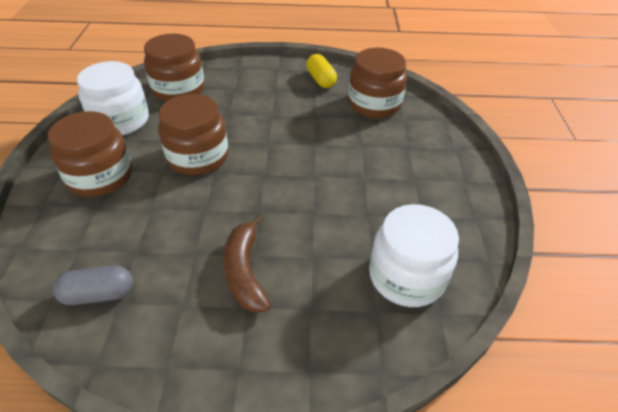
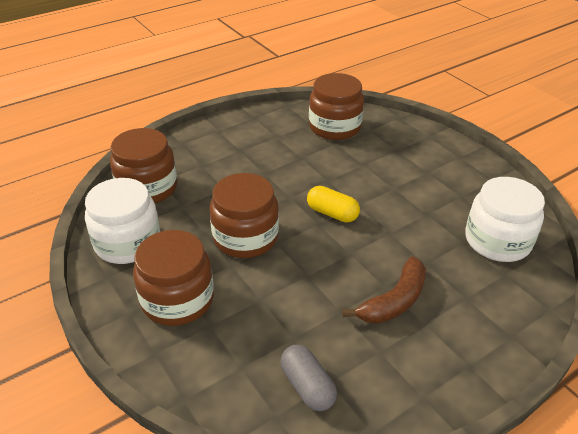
camera: 35 degrees left, 5 degrees down
(98, 294) = (307, 386): grey capsule -> grey capsule turned 75 degrees counterclockwise
(245, 271) = (394, 301): brown banana -> brown banana turned 90 degrees counterclockwise
(320, 80) = (268, 124): yellow capsule -> yellow capsule (332, 213)

